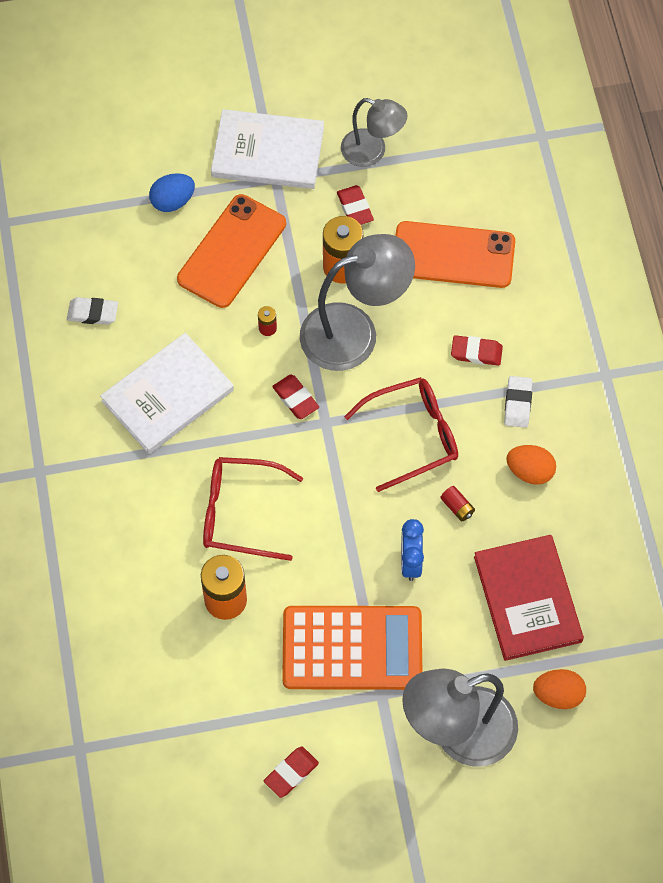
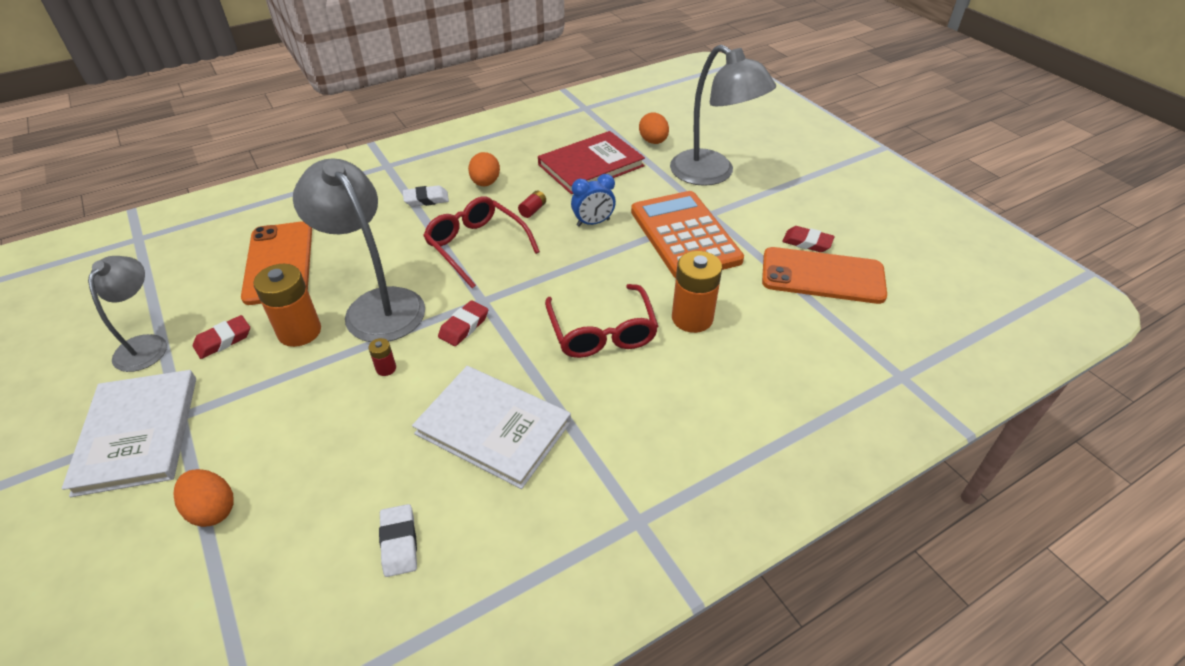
camera: 110 degrees left, 20 degrees down
(173, 201) = (212, 509): blue egg -> orange egg
(232, 251) = (288, 426): orange phone -> orange phone (822, 276)
(476, 352) = (382, 229): red eraser -> none

